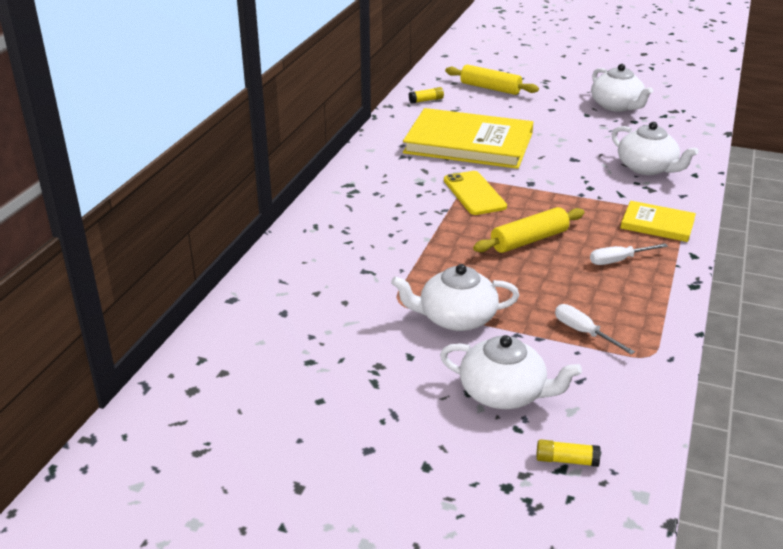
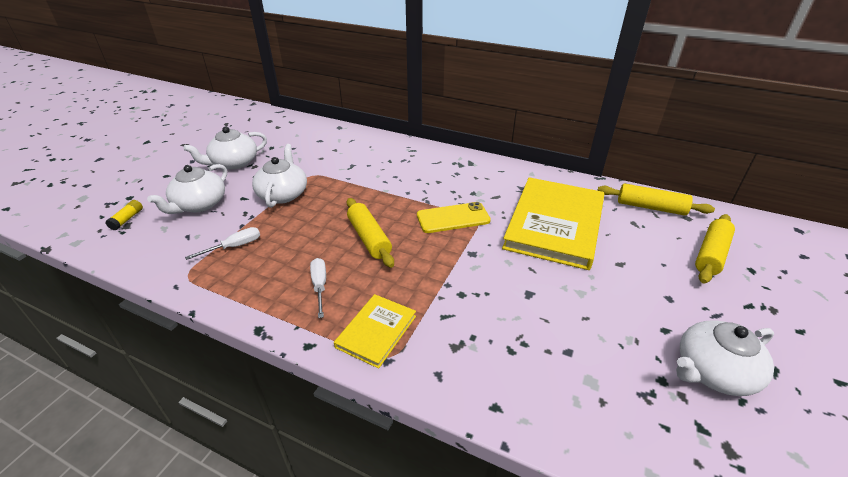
camera: 95 degrees right, 5 degrees up
(426, 100) = (650, 207): yellow glue stick -> yellow rolling pin
(647, 168) = (511, 357): white teapot -> white teapot (234, 163)

